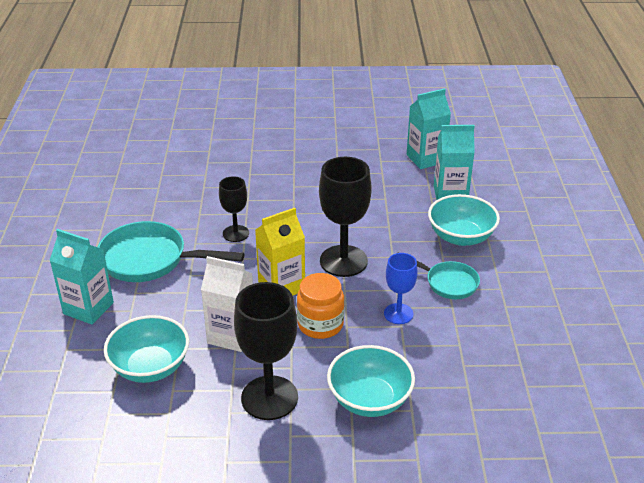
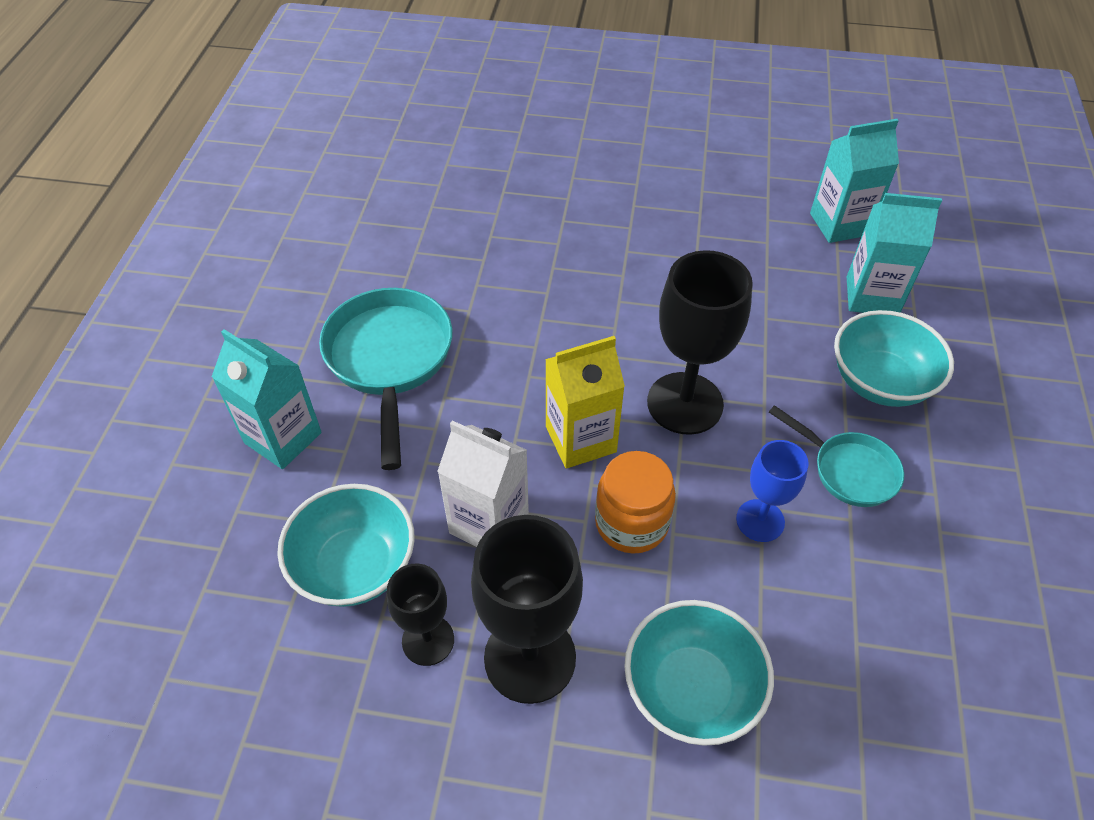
camera: 10 degrees right, 15 degrees up
(150, 260) = (389, 360): turquoise pan -> turquoise pan turned 60 degrees clockwise
(236, 233) = (525, 328): black goblet -> black goblet (428, 640)

